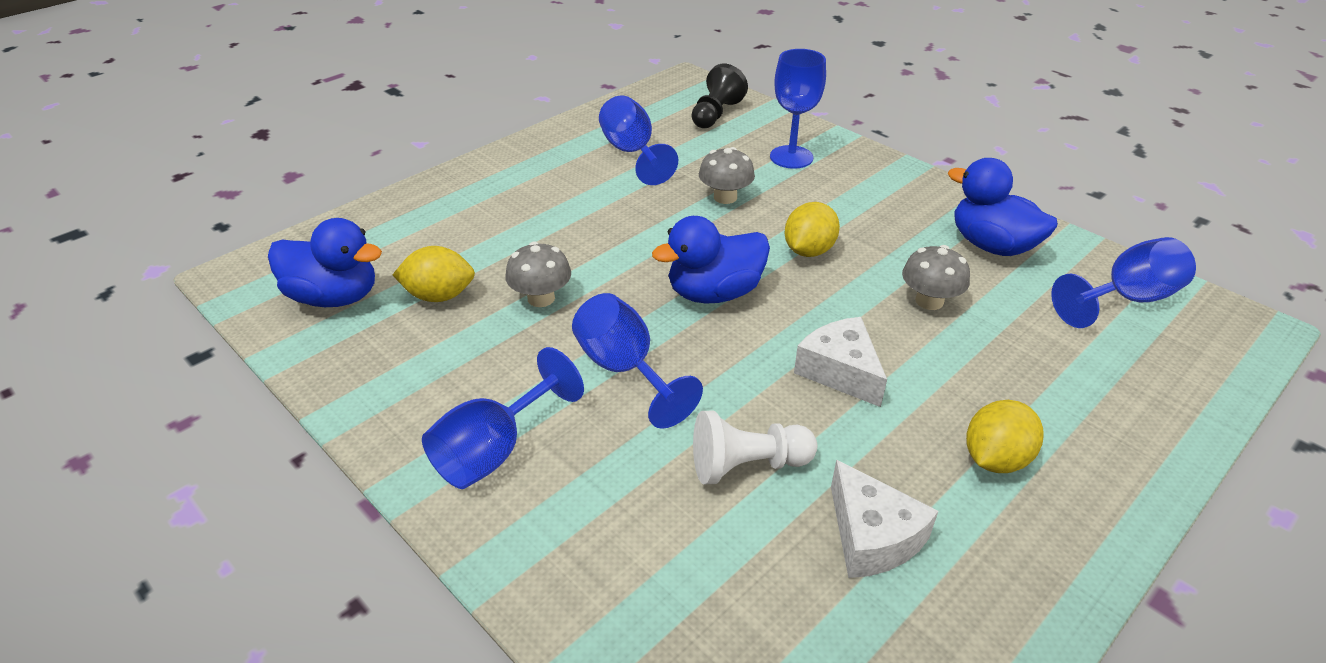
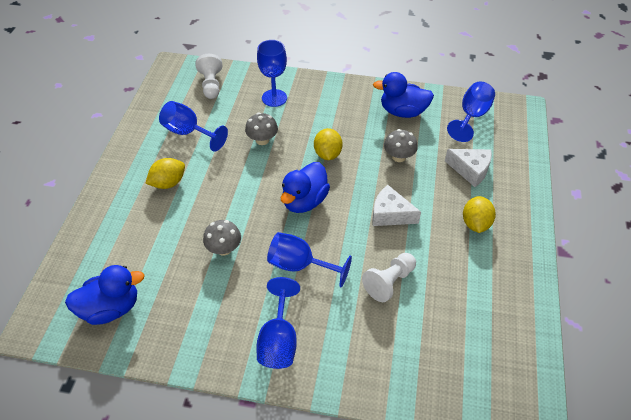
camera: 35 degrees left, 10 degrees up
(439, 296) = (169, 276): yellow lemon -> yellow lemon (168, 183)
(716, 114) = (211, 85): black pawn -> white pawn
(872, 536) = (457, 285): white cheese -> white cheese (470, 170)

